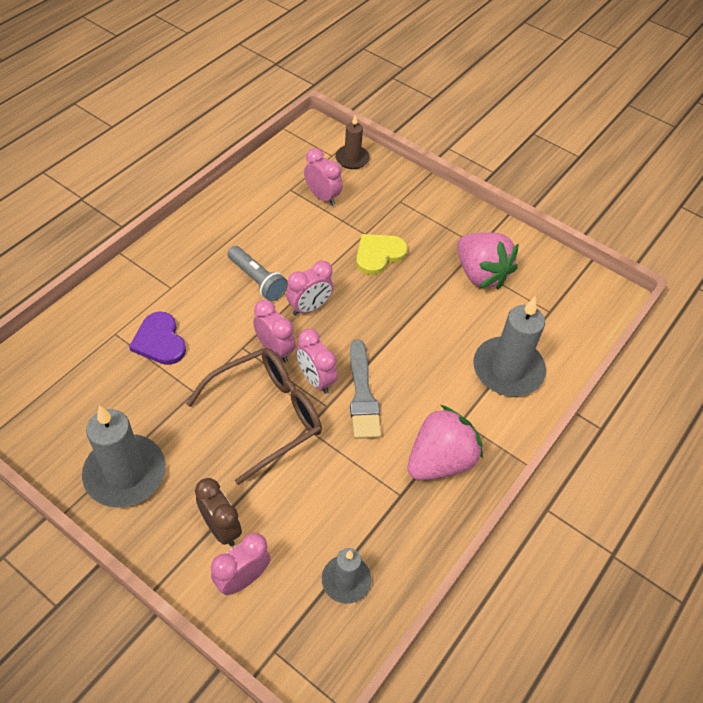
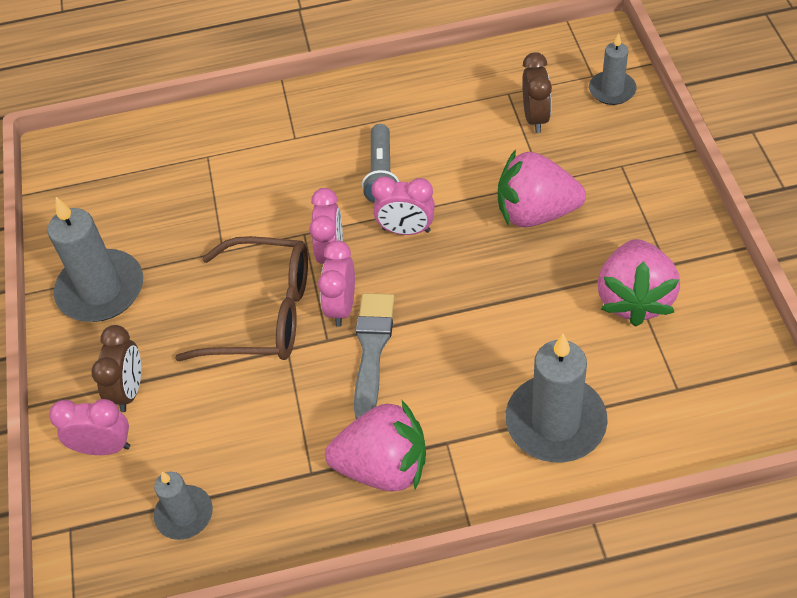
camera: 50 degrees right, 0 degrees up
(159, 341) = (237, 184): purple heart -> none
(322, 197) = (535, 118): pink clock -> brown clock
(352, 159) = (612, 90): brown candle -> grey candle
(362, 394) = (372, 350): grey brush -> grey brush turned 150 degrees clockwise
(378, 254) = (536, 213): yellow heart -> pink strawberry

